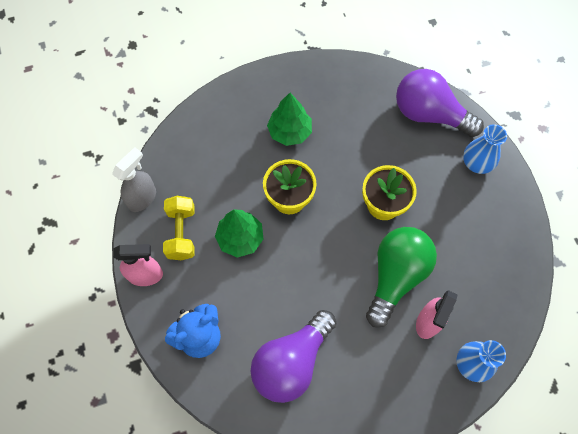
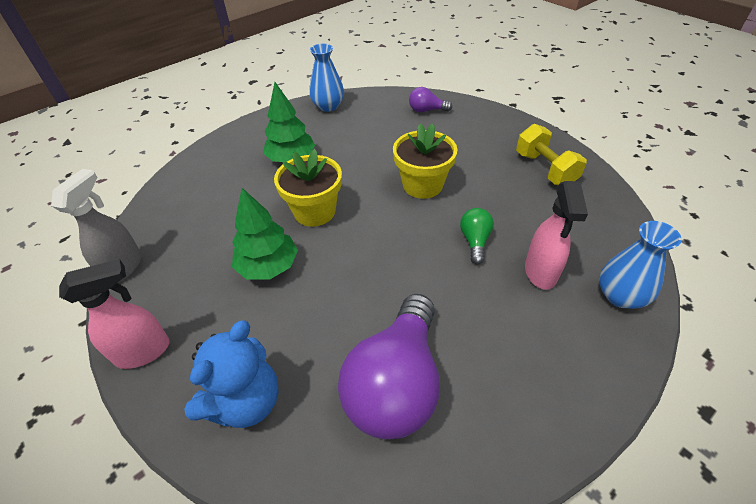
camera: 20 degrees left, 20 degrees down
(181, 233) = (186, 286): yellow dumbbell -> yellow dumbbell (545, 169)
(396, 276) = (475, 241): green light bulb -> green light bulb, size x0.45
(429, 114) = (426, 110): purple light bulb -> purple light bulb, size x0.45
(477, 163) = (494, 129): blue vase -> blue vase (328, 106)

